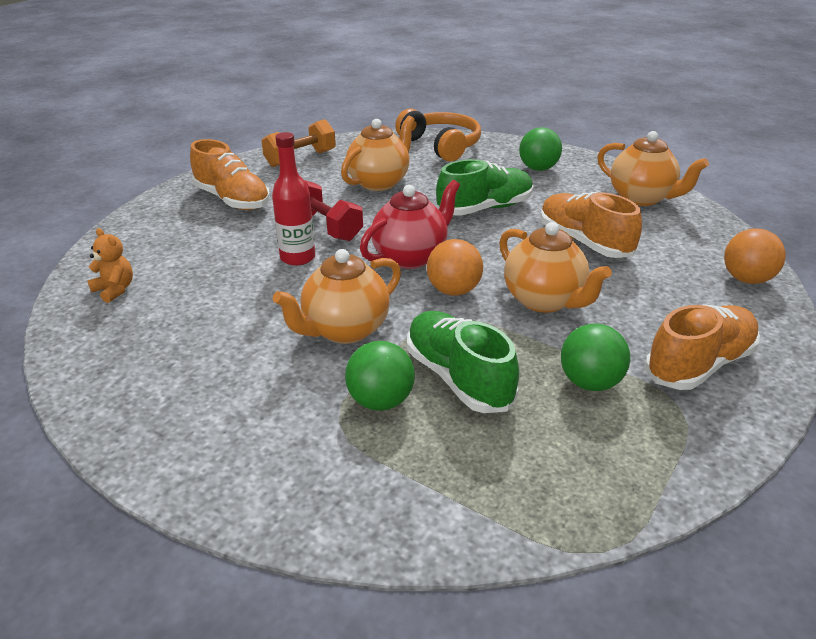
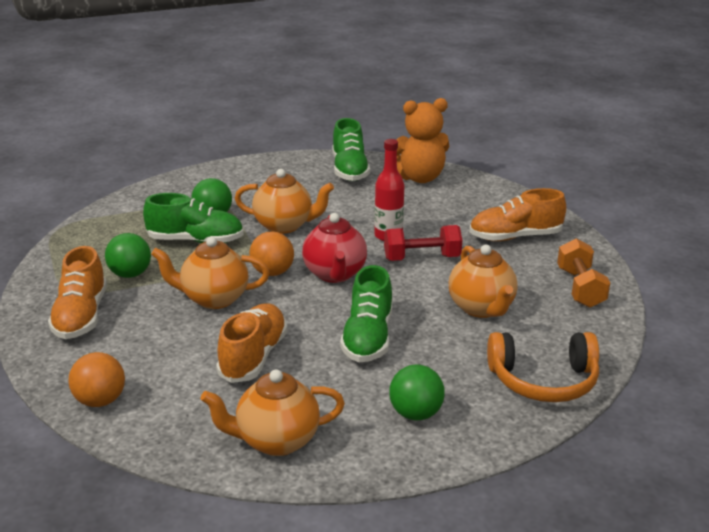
camera: 125 degrees right, 5 degrees down
(115, 290) = (419, 178): orange teddy bear -> orange teddy bear, size x2.03
(122, 352) = (349, 170): none -> green shoe
(344, 330) = (284, 226): orange teapot -> orange teapot turned 105 degrees clockwise
(584, 242) = (253, 357): orange shoe -> orange shoe turned 75 degrees counterclockwise

